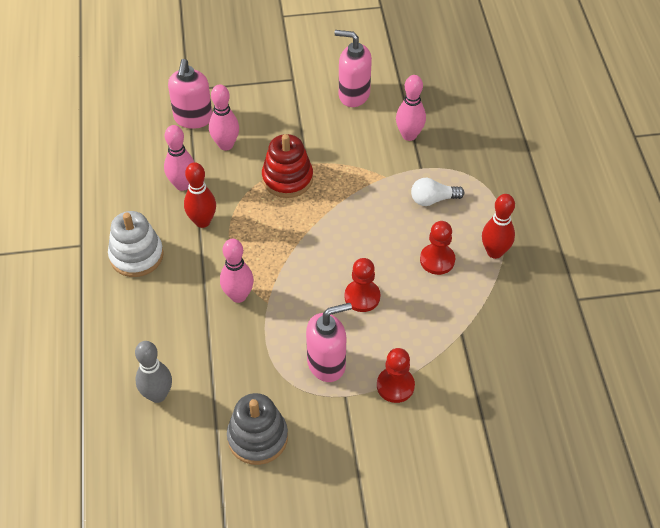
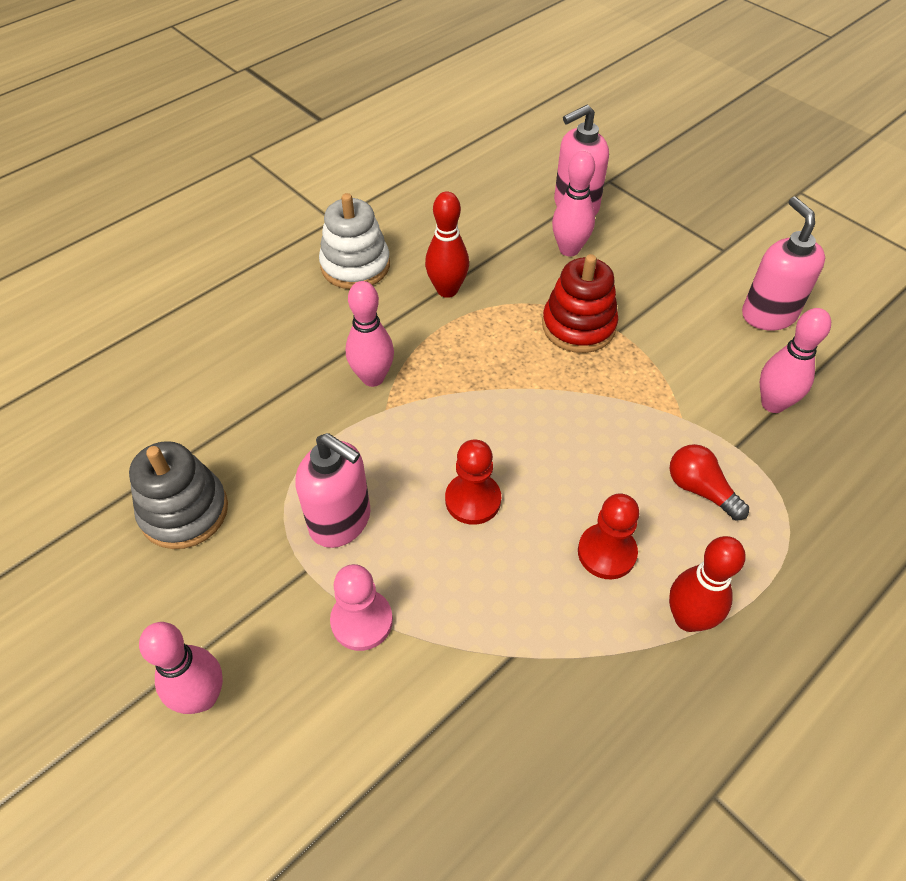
camera: 55 degrees right, 0 degrees up
(157, 395) = (186, 385): grey bowling pin -> none
(182, 185) = (480, 247): pink bowling pin -> pink bowling pin (202, 697)
(395, 386) = (362, 621): red pawn -> pink pawn
(433, 199) = (700, 489): white light bulb -> red light bulb

